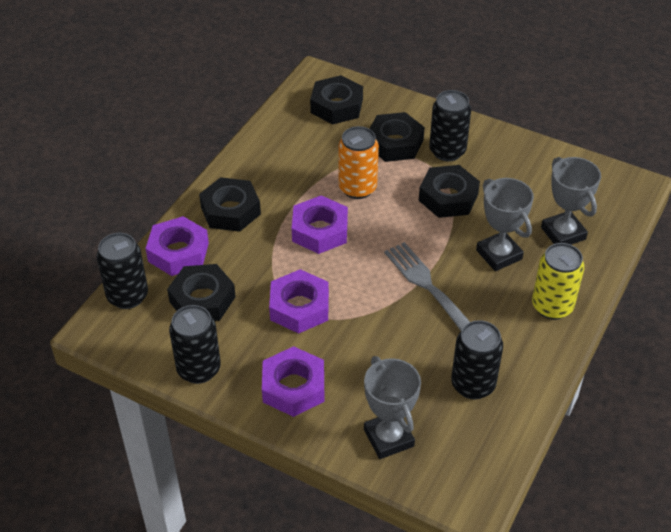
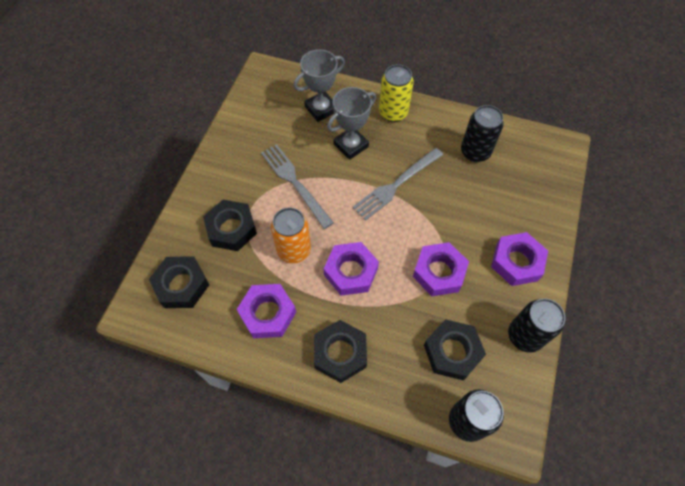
camera: 100 degrees left, 15 degrees up
(178, 252) = (403, 388): purple nut -> purple nut (267, 313)
(388, 438) = (536, 195): grey trophy -> none
(447, 151) = (238, 188): black can -> none
(448, 197) = (294, 182): black nut -> grey fork

